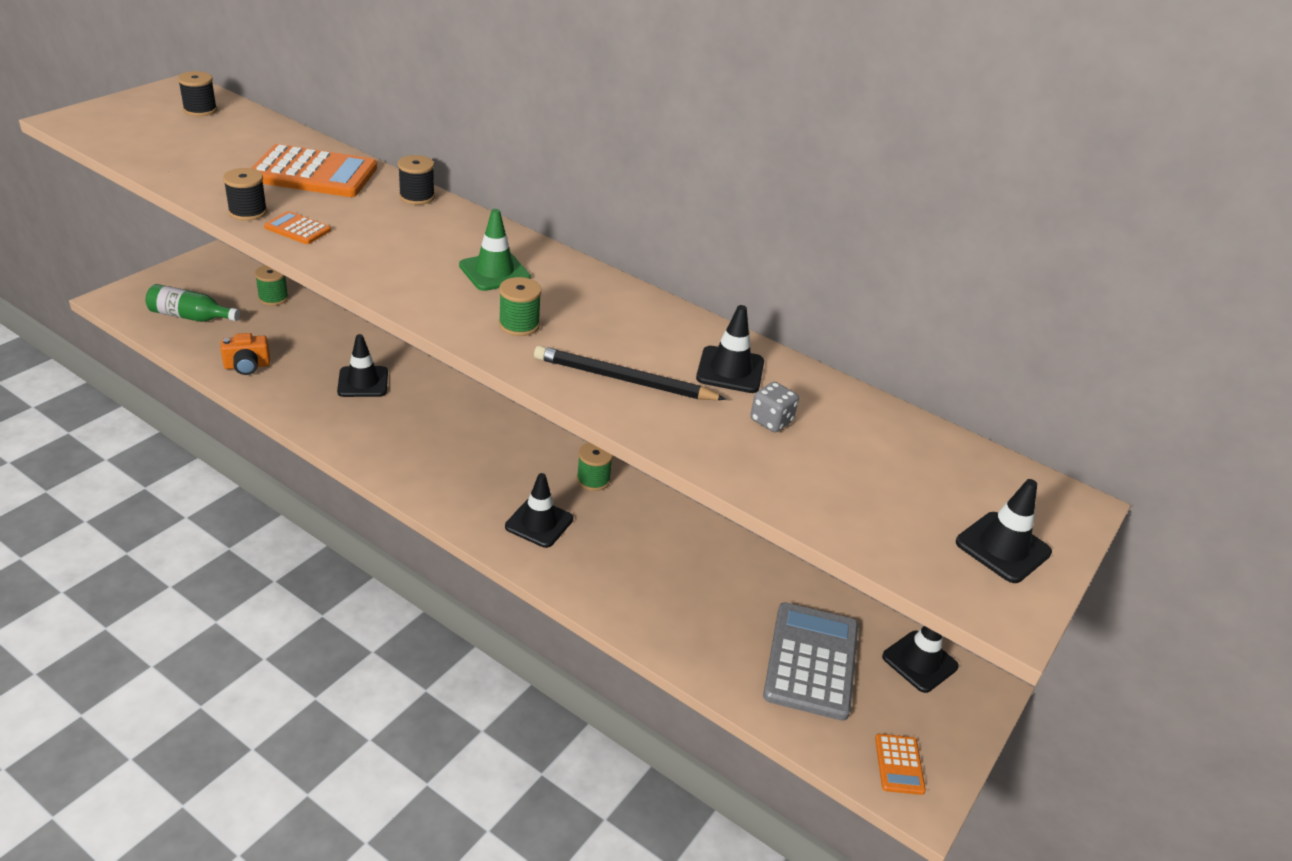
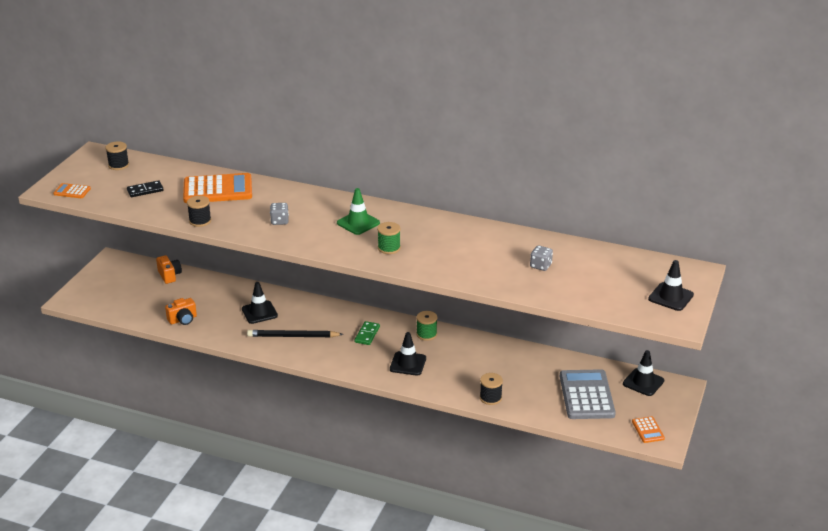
camera: 10 degrees left, 5 degrees down
(190, 316) = (126, 299): green bottle -> none
(206, 151) = (145, 190): none -> black domino
(273, 298) = (169, 275): green spool -> orange camera
(297, 229) = (235, 224): orange calculator -> orange calculator (72, 191)
(371, 240) = (279, 221): none -> grey dice
(417, 197) = (286, 190): black spool -> black spool (490, 398)
(501, 457) = (367, 334): none -> green domino
(624, 379) = (458, 263): black pencil -> black pencil (293, 336)
(730, 370) = (509, 246): black traffic cone -> none

